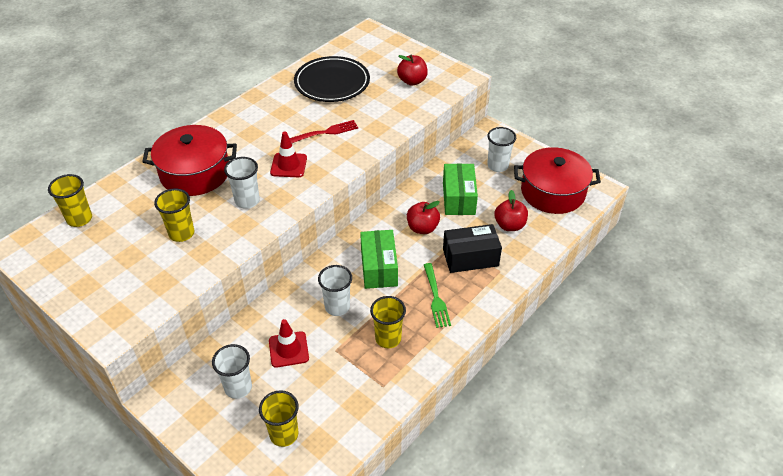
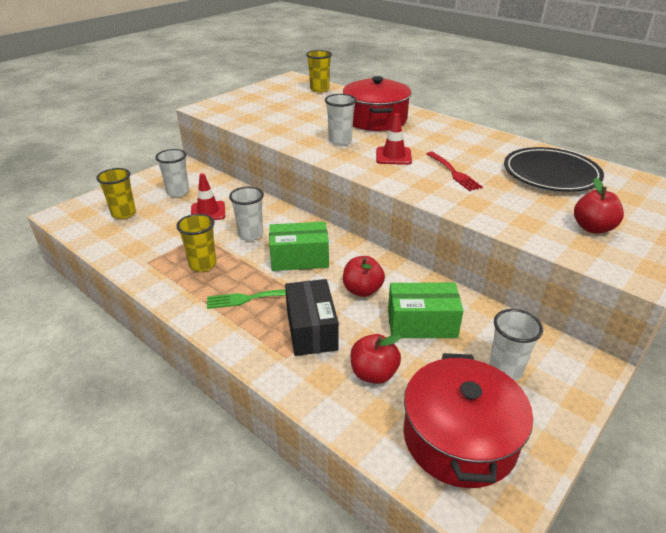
camera: 90 degrees right, 10 degrees down
(181, 233) = (300, 120): yellow cup -> none

